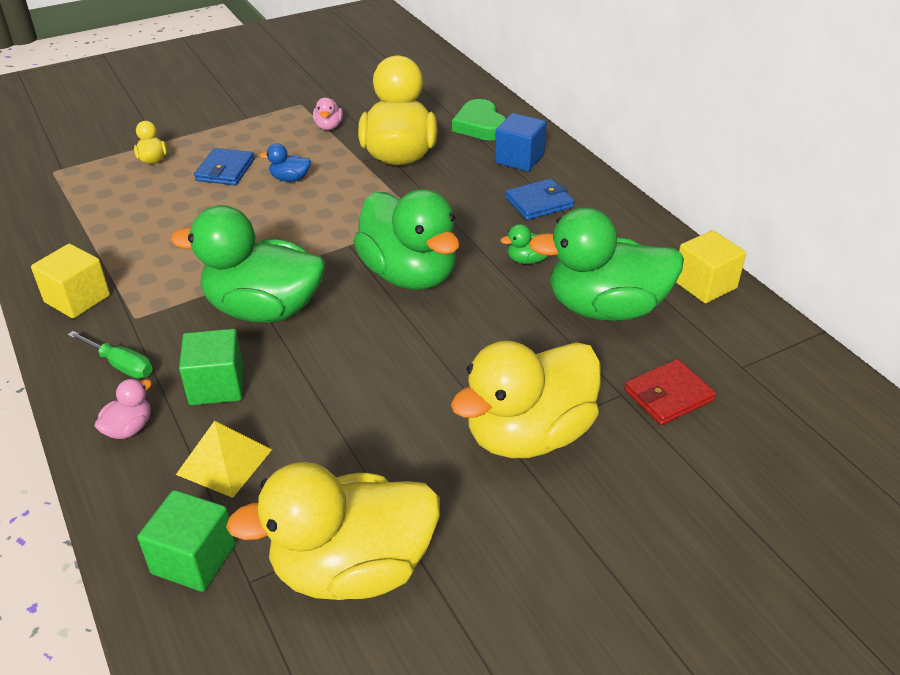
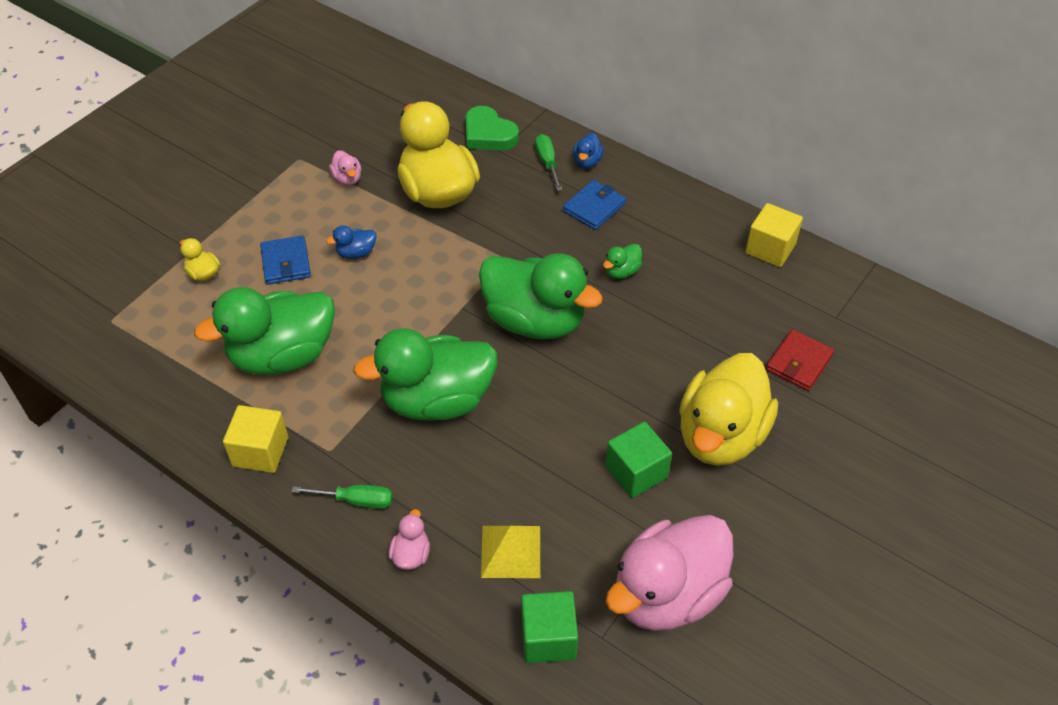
camera: 25 degrees left, 10 degrees up
(216, 385) = (452, 487): green cube -> green cube (636, 472)
(352, 568) = (667, 595): yellow duck -> pink duck
(519, 159) = (547, 163): blue cube -> green screwdriver
(559, 167) = (587, 162): none -> blue duck
(605, 308) = (709, 299): green duck -> green duck (282, 356)

